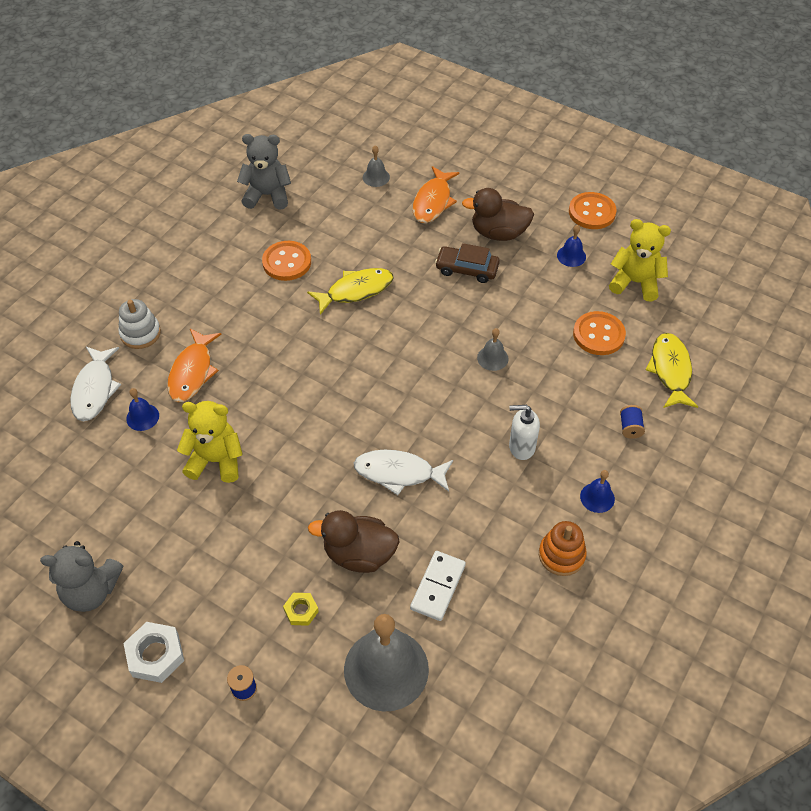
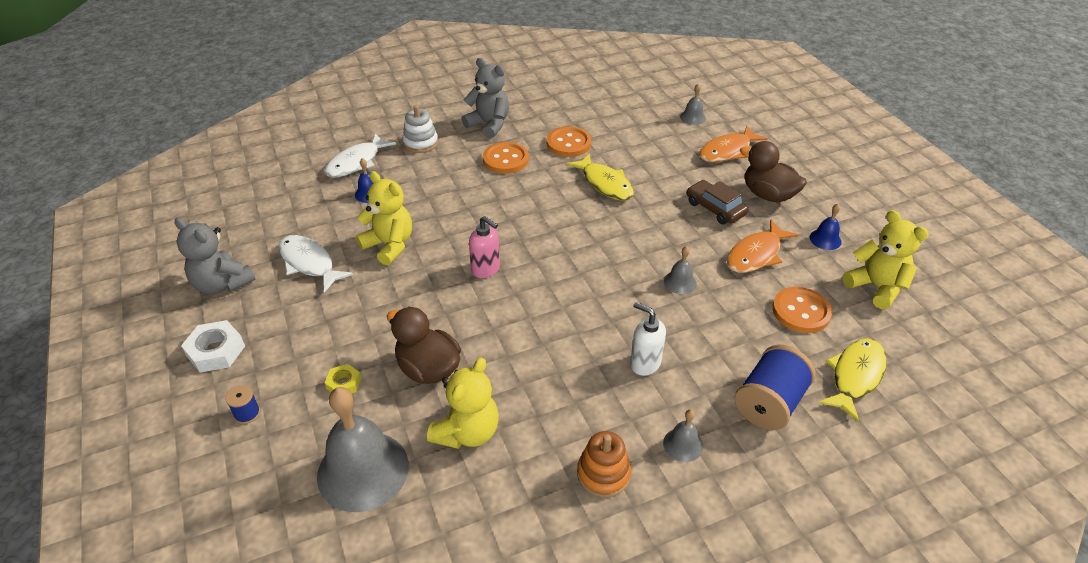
camera: 35 degrees right, 10 degrees down
(192, 372) = (431, 182): orange fish -> orange fish (756, 254)
(267, 195) = (595, 97): grey teddy bear -> grey teddy bear (489, 125)
(325, 435) = (486, 269): none -> pink soap dispenser
(356, 291) = (605, 184): yellow fish -> yellow fish turned 45 degrees clockwise
(399, 473) = (518, 326): white fish -> white fish (309, 263)
(438, 587) = (467, 432): white domino -> yellow teddy bear
(592, 212) = (875, 215): orange button -> orange button (505, 159)
(597, 497) = (683, 444): blue bell -> grey bell
(630, 427) = (769, 403): blue spool -> blue spool, size x2.18

